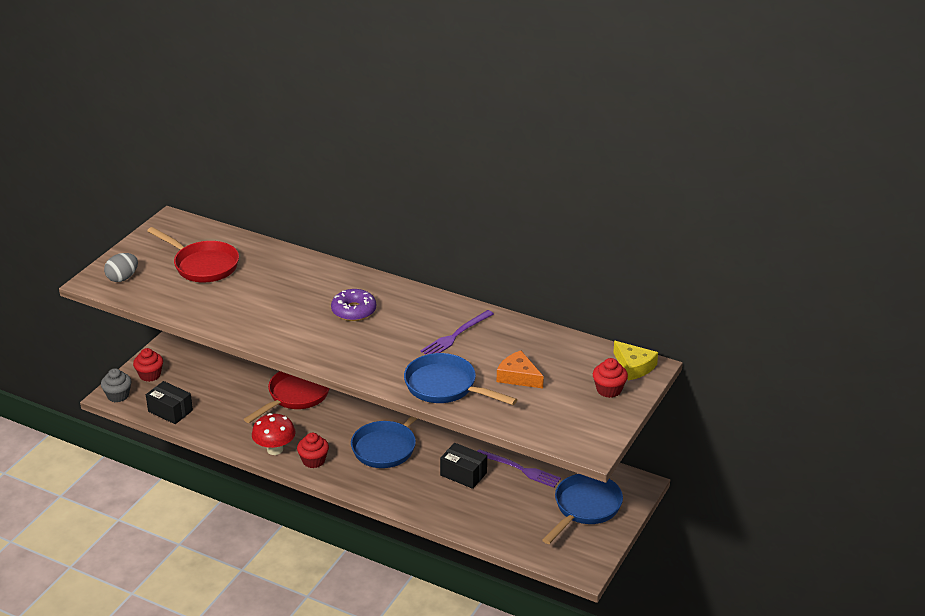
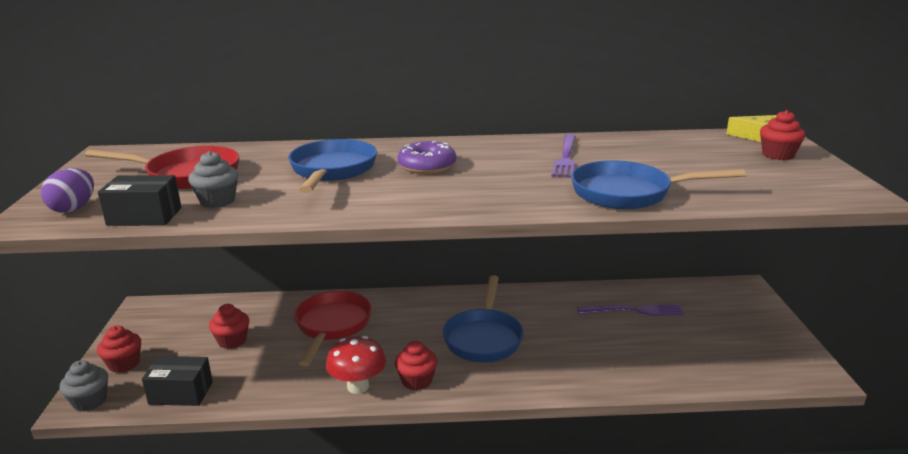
camera: 30 degrees left, 10 degrees down
(122, 278) = (73, 208): grey egg -> purple egg
(201, 300) = (217, 201): none -> grey cupcake
(224, 382) = (232, 341): none -> red cupcake
(463, 474) = (589, 334): black box -> black box (144, 216)
(518, 376) = (682, 168): orange cheese -> none
(585, 508) = (734, 321): blue pan -> blue pan (332, 171)

